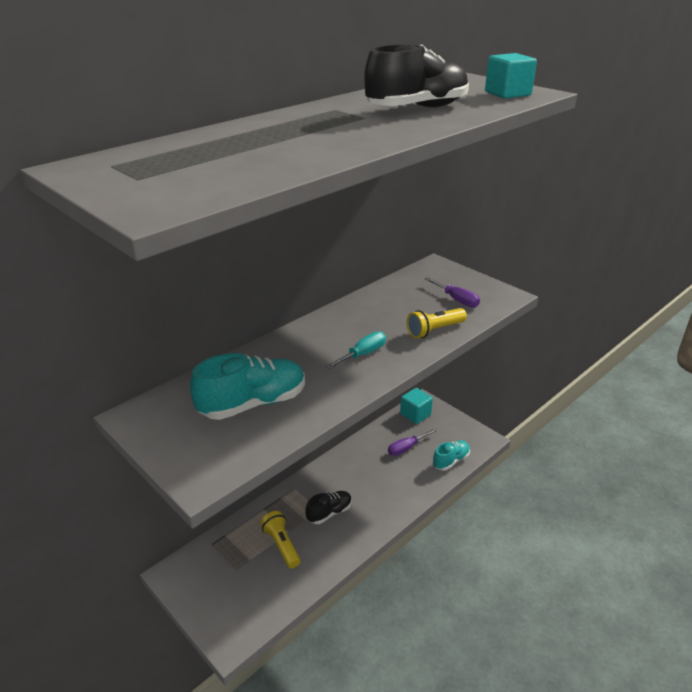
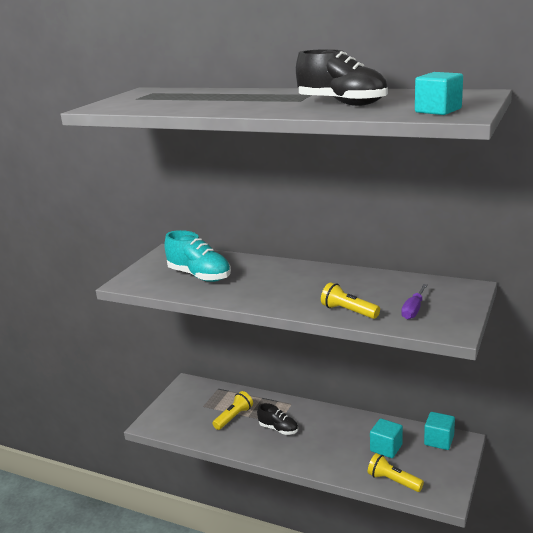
camera: 70 degrees right, 10 degrees down
(363, 354) = (285, 293): turquoise screwdriver -> none
(406, 448) = (386, 448): purple screwdriver -> turquoise cube
(451, 461) = (393, 481): turquoise shoe -> yellow flashlight

